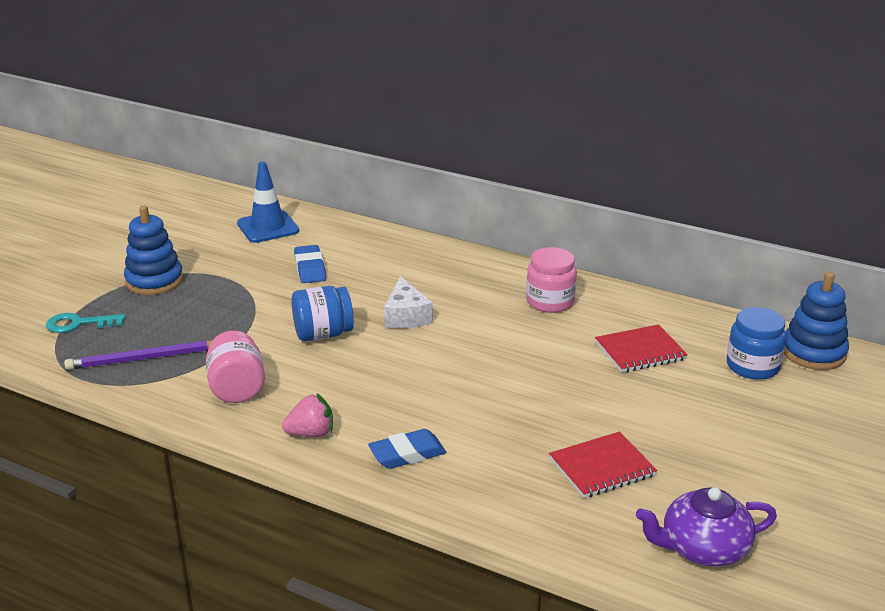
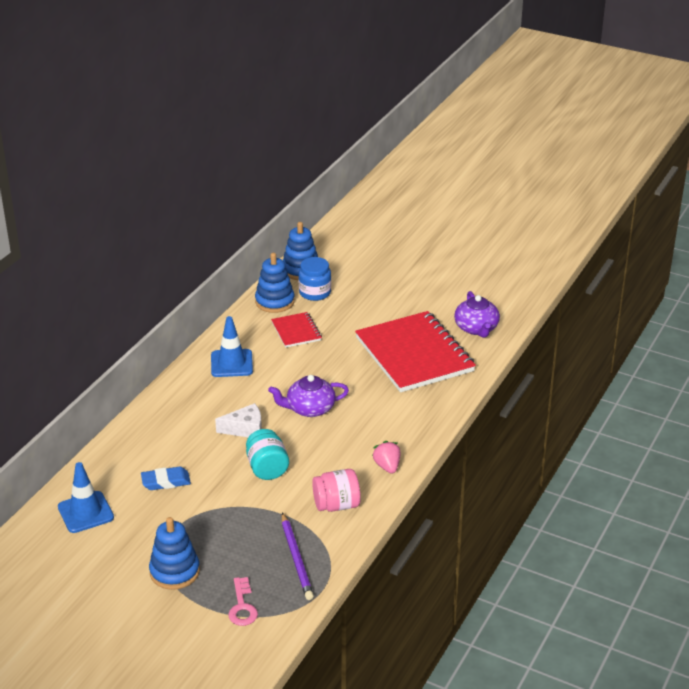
camera: 90 degrees left, 5 degrees up
(79, 324) = (242, 606): turquoise key -> pink key
(323, 334) = (267, 468): blue jar -> turquoise jar
(407, 454) = (406, 426): blue eraser -> none
(450, 365) = (309, 408): none -> purple teapot
(550, 302) = (231, 363): pink jar -> blue traffic cone
(602, 467) = (414, 354): red notebook -> red notebook, size x2.13
(713, 331) = (274, 301): none -> blue stacking toy

